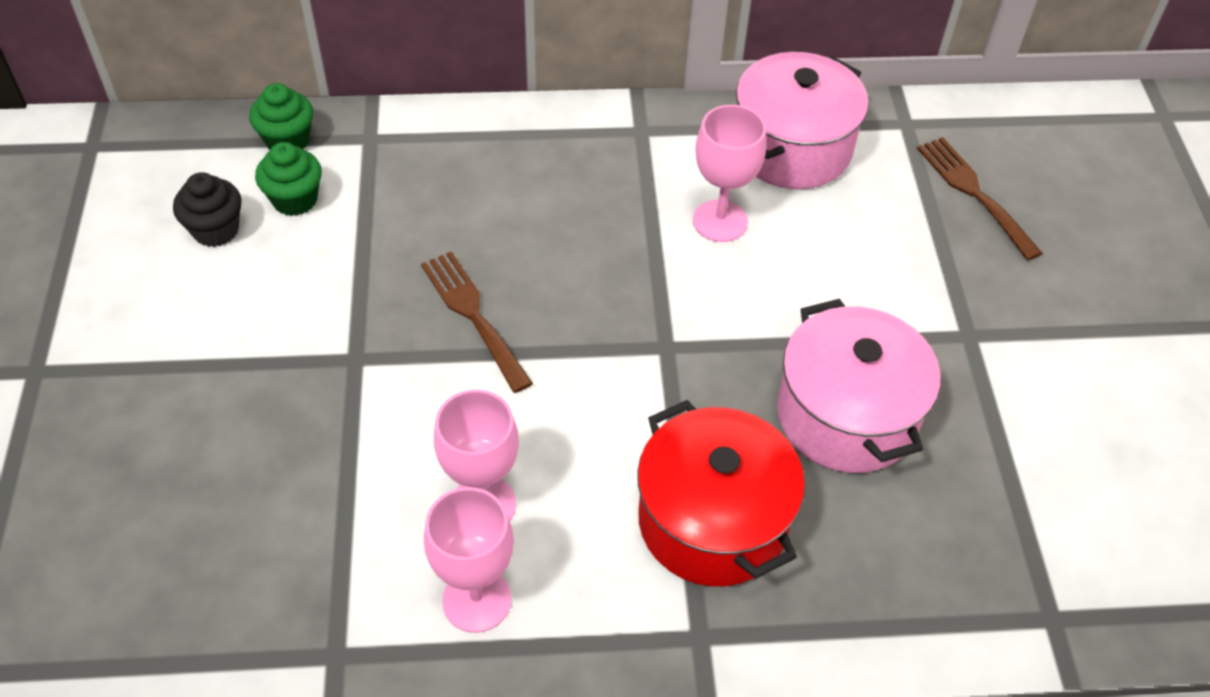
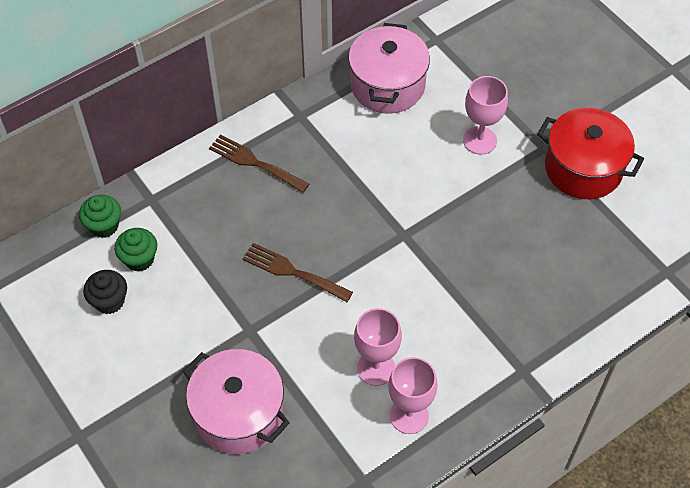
camera: 30 degrees left, 5 degrees up
(712, 521) = (490, 313): red pot -> red pot (583, 168)
(720, 221) = (380, 149): pink goblet -> pink goblet (480, 140)
(846, 415) = (515, 223): pink pot -> pink pot (238, 414)
(974, 193) = (496, 65): brown fork -> brown fork (254, 163)

